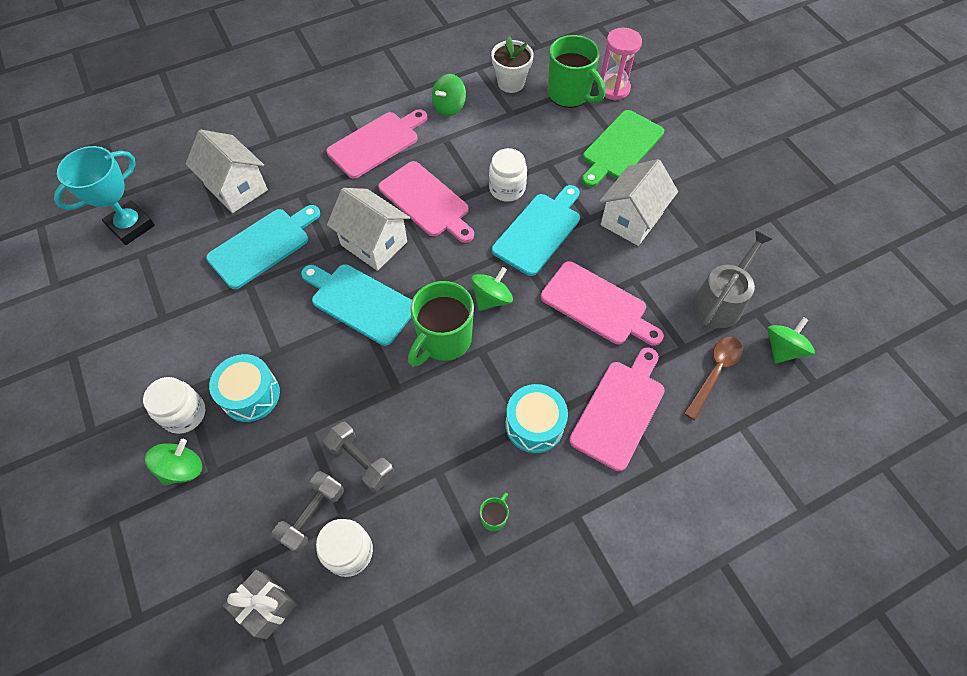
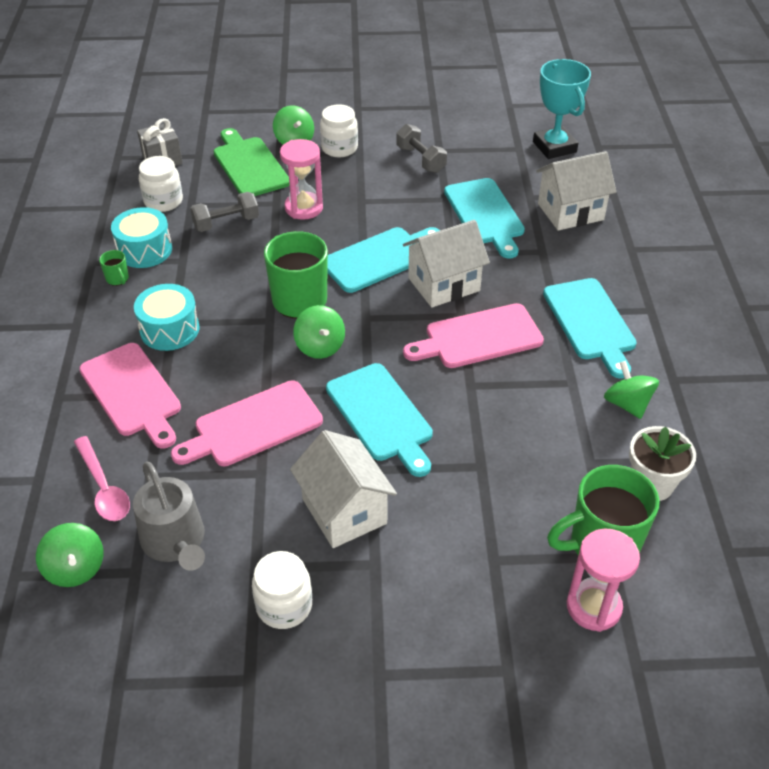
camera: 115 degrees right, 15 degrees down
(251, 395) = (331, 181): turquoise drum -> turquoise drum (144, 250)
(307, 399) = (303, 208): none -> pink hourglass
(312, 515) = (205, 191): grey dumbbell -> grey dumbbell (420, 159)
(376, 143) = (590, 323): pink cutting board -> turquoise cutting board
(507, 188) = (460, 411): white jar -> white jar (284, 606)
(620, 147) = (469, 558): green cutting board -> green cutting board (249, 165)
(714, 373) = (104, 487): brown spoon -> pink spoon

